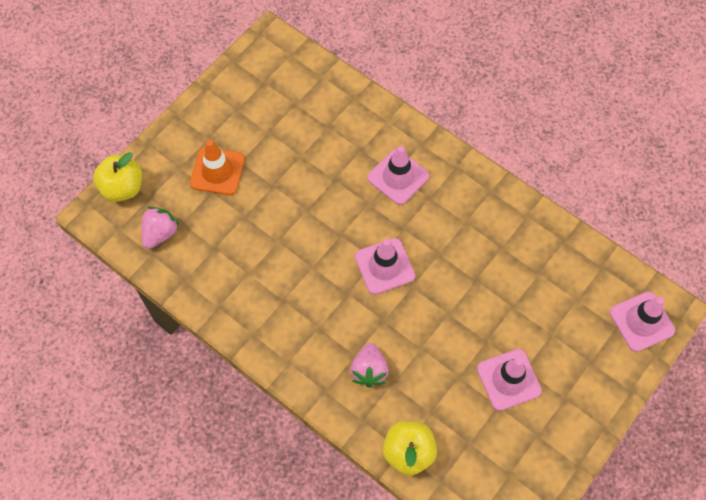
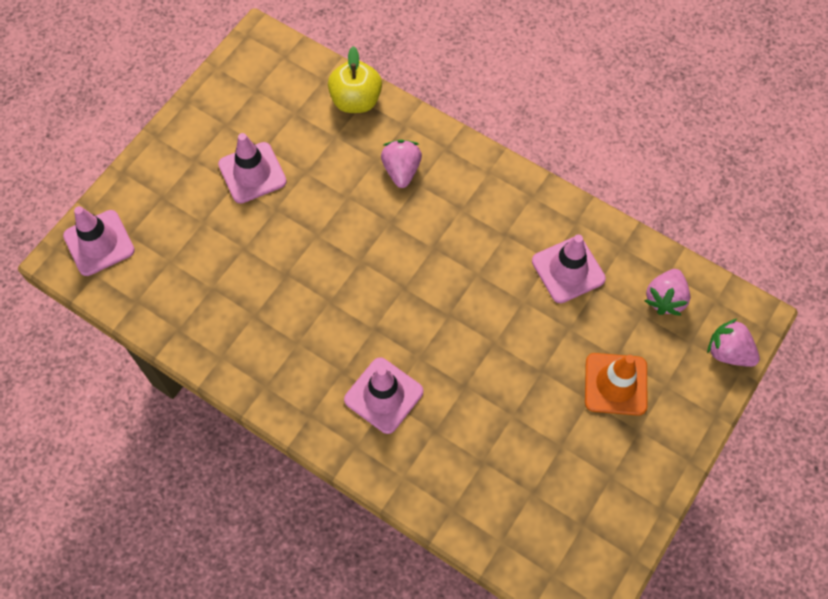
camera: 175 degrees right, 0 degrees up
(123, 188) = (728, 352): yellow apple -> pink strawberry
(384, 266) = (393, 281): pink traffic cone -> pink traffic cone (568, 270)

